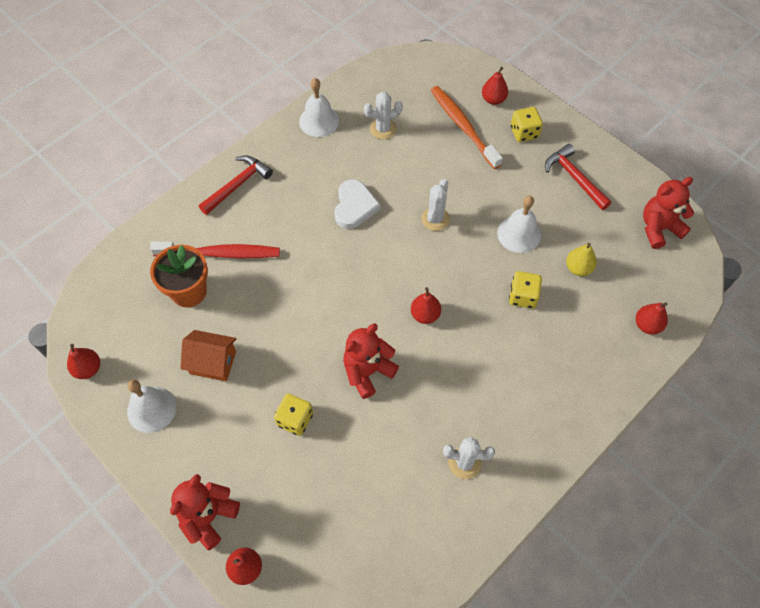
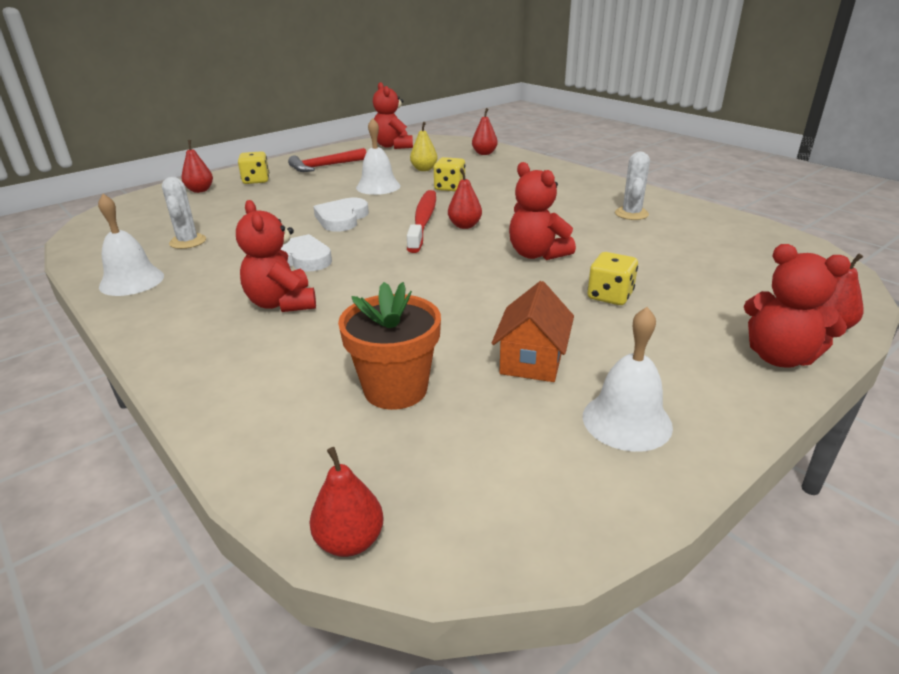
camera: 85 degrees left, 30 degrees down
(88, 369) = (557, 517): red pear -> red pear (350, 541)
(220, 254) = (330, 359): red toothbrush -> red toothbrush (423, 221)
(238, 185) = (199, 346): red hammer -> none
(287, 213) = (282, 303): none -> red teddy bear
(435, 219) = (342, 218): white cactus -> white heart
(463, 126) = (224, 203): orange toothbrush -> none

